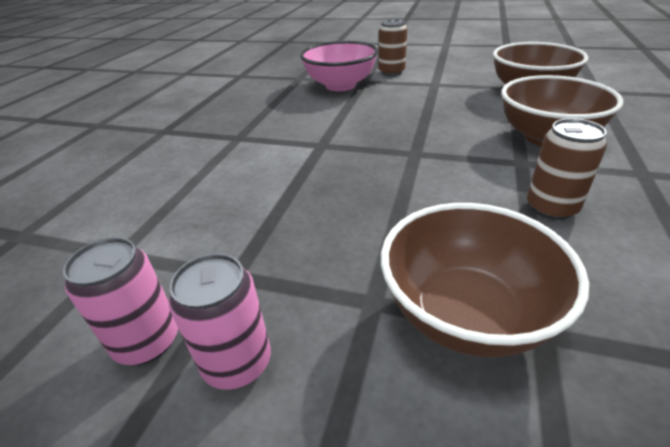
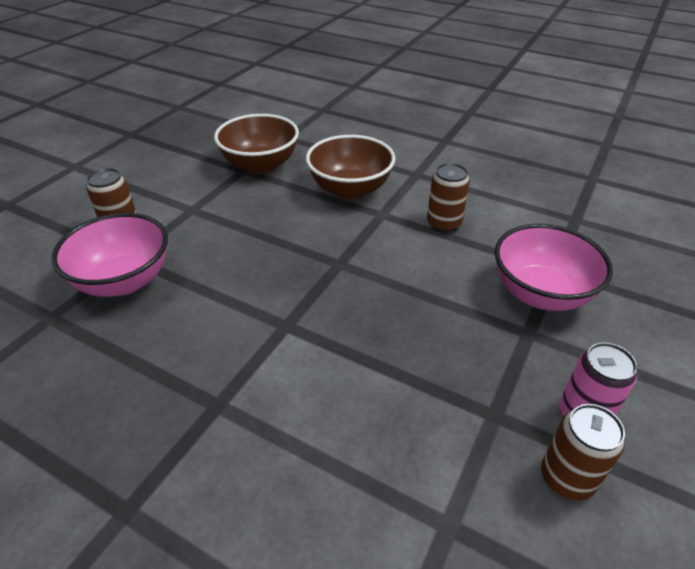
camera: 80 degrees left, 5 degrees up
(147, 341) = (567, 477): pink can -> brown can
(466, 314) = (540, 293): brown bowl -> pink bowl

